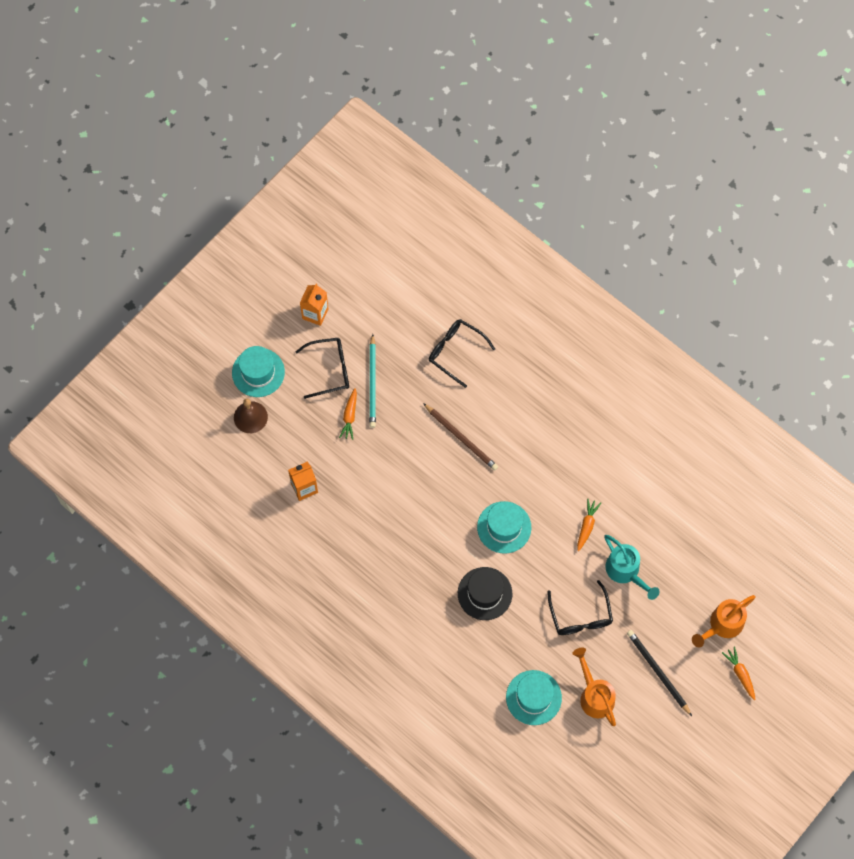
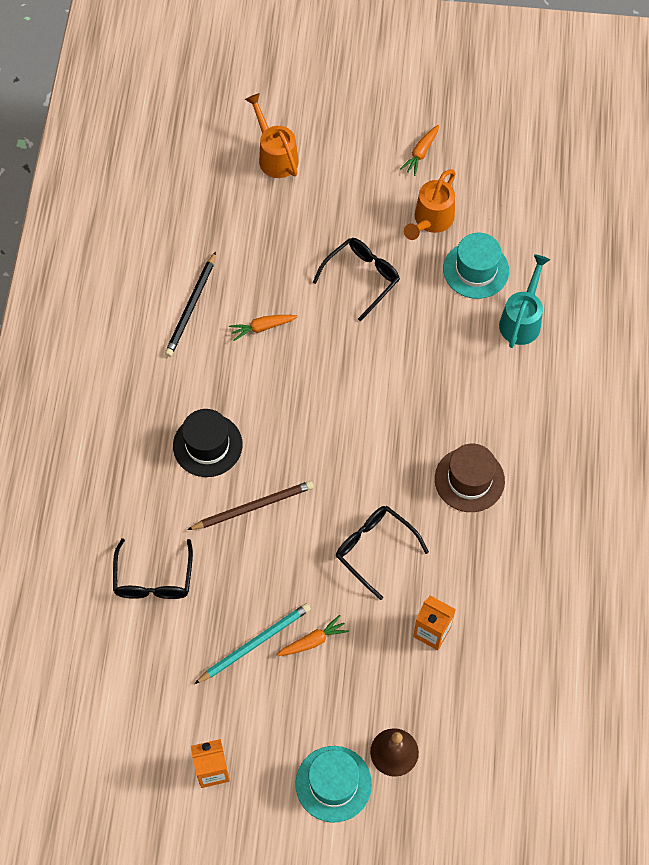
camera: 125 degrees left, 5 degrees down
(329, 370) = (272, 703): black glasses -> black glasses (375, 549)
(384, 580) = (469, 480): none -> brown hat
(461, 438) = (253, 507): brown pencil -> brown pencil turned 60 degrees clockwise
(484, 593) = (407, 376): black hat -> black hat (207, 445)
(504, 527) = (322, 402): turquoise hat -> none
(625, 571) = (284, 265): turquoise watering can -> turquoise watering can (522, 320)
(658, 672) = (364, 182): black pencil -> black pencil (191, 307)
(722, 625) = (275, 156): orange watering can -> orange watering can turned 135 degrees counterclockwise
(740, 674) = (312, 116): orange carrot -> orange carrot (421, 153)

